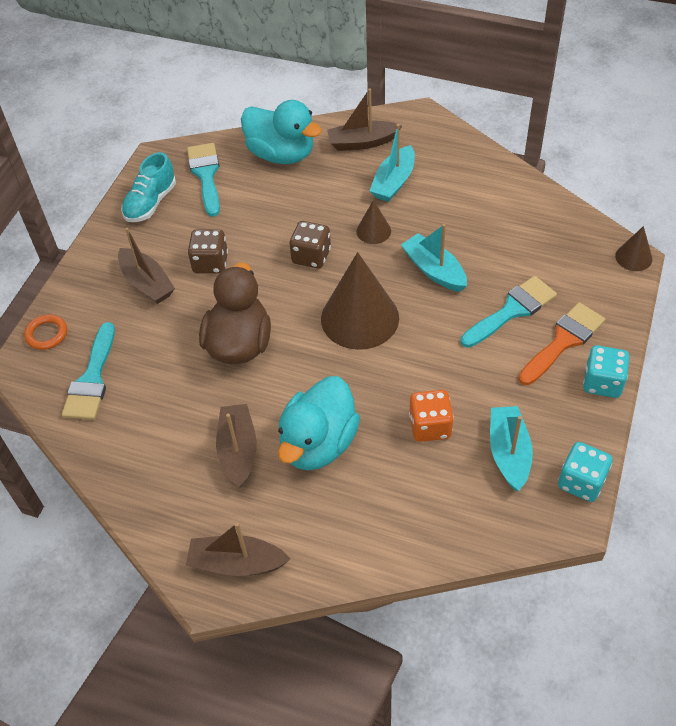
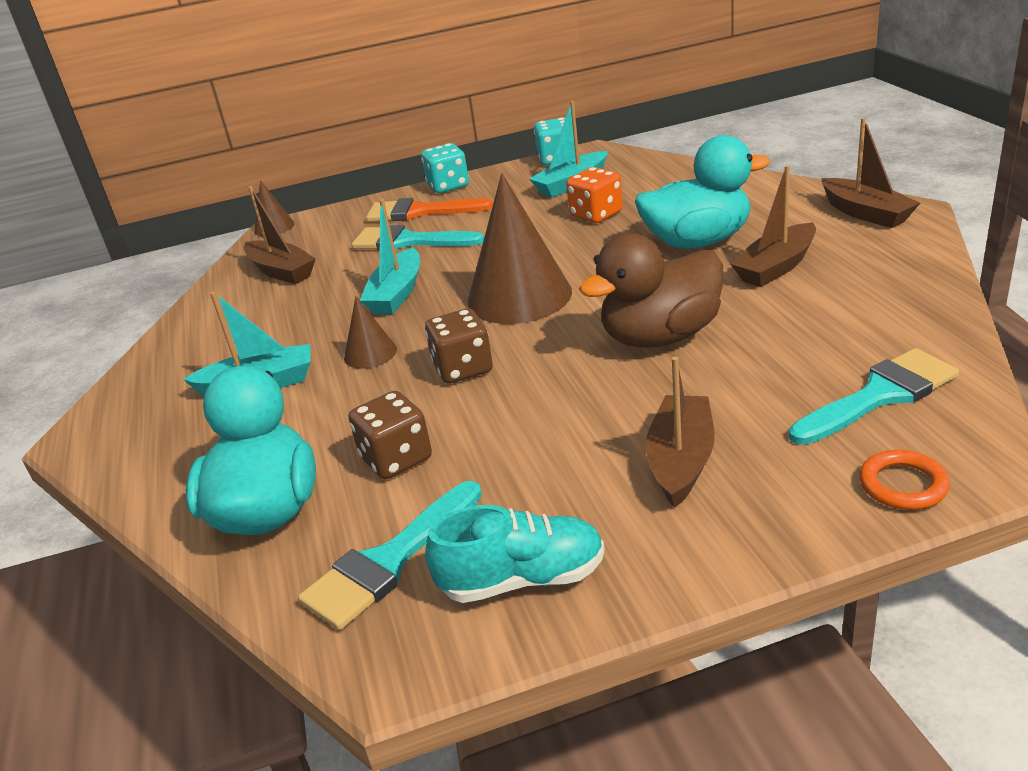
camera: 125 degrees left, 20 degrees down
(210, 263) = (571, 432): brown dice -> brown dice (396, 459)
(362, 142) = (183, 451): brown boat -> brown boat (281, 271)

